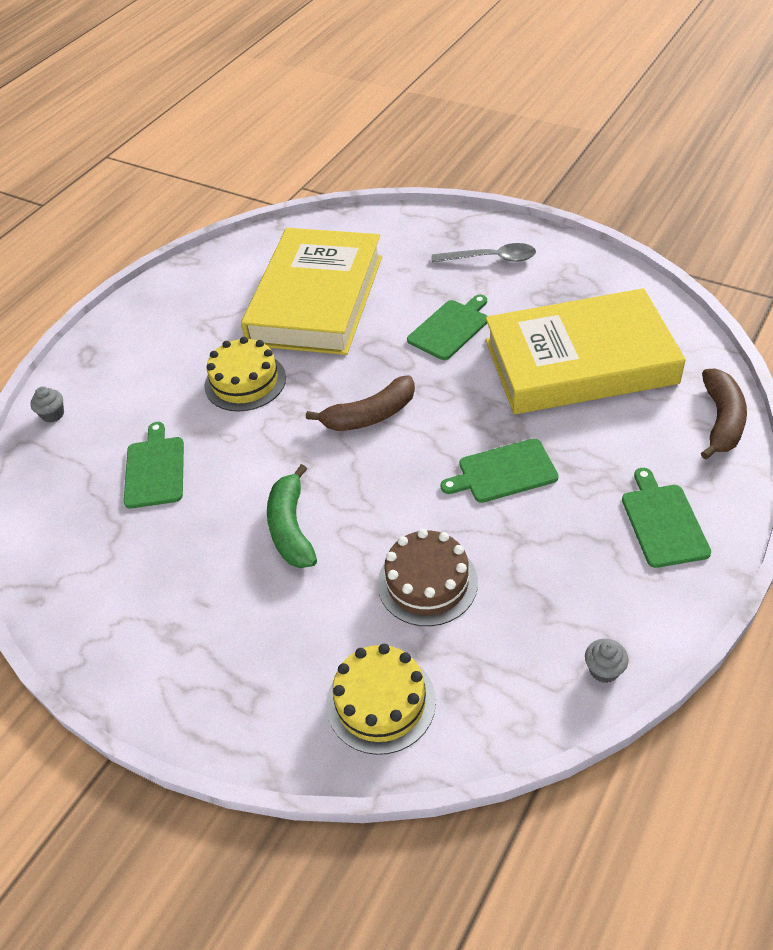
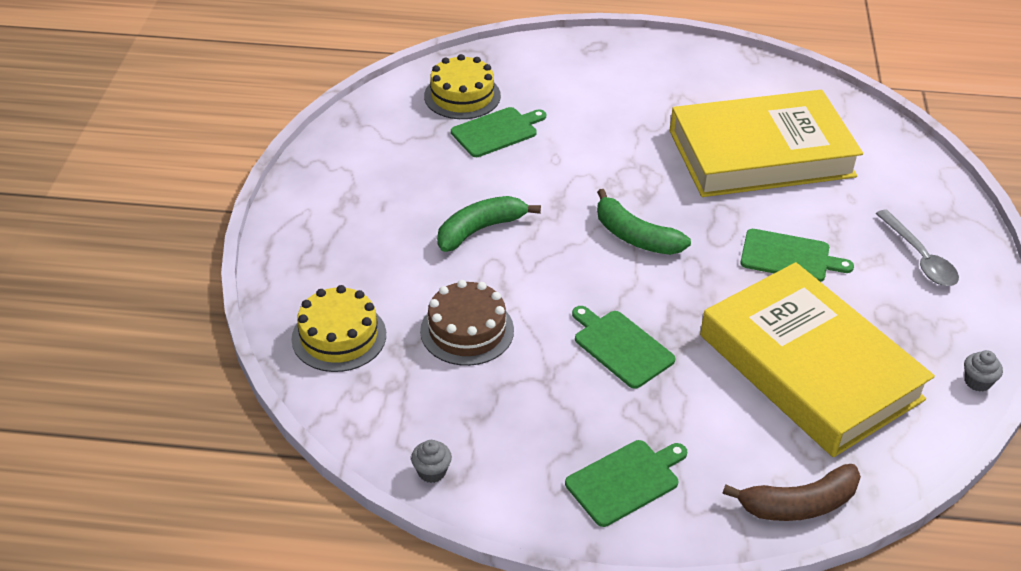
camera: 60 degrees right, 5 degrees down
(53, 414) = (520, 56): grey cupcake -> grey cupcake (977, 382)
(245, 381) = (625, 146): yellow cake -> yellow cake (462, 96)
(370, 415) = (635, 236): brown banana -> green banana

